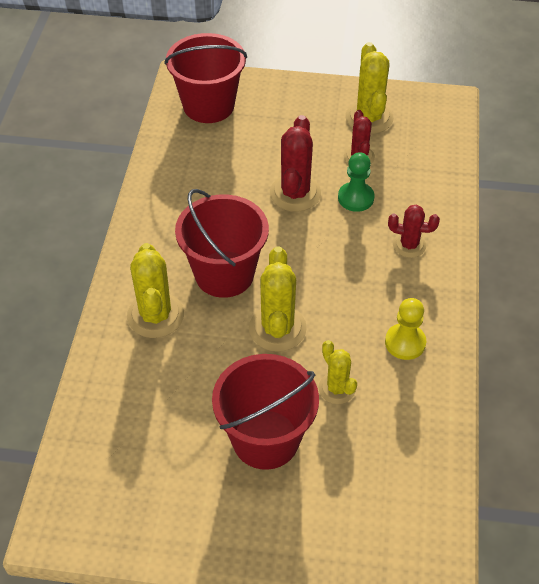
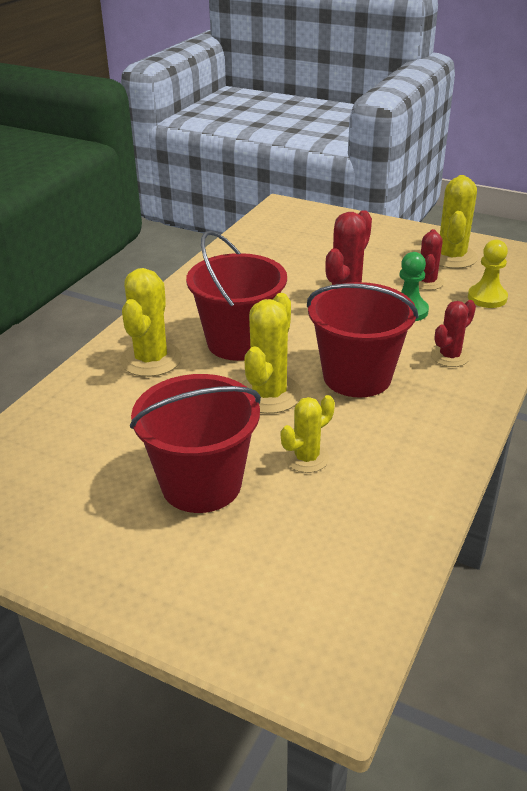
camera: 20 degrees right, 15 degrees down
(208, 105) = (295, 226): red bucket -> red bucket (357, 377)
(337, 388) = (306, 458): yellow cactus -> yellow cactus turned 60 degrees clockwise
(405, 343) = (406, 435): yellow pawn -> yellow pawn (487, 298)
(409, 245) = (449, 356): red cactus -> red cactus turned 75 degrees counterclockwise

